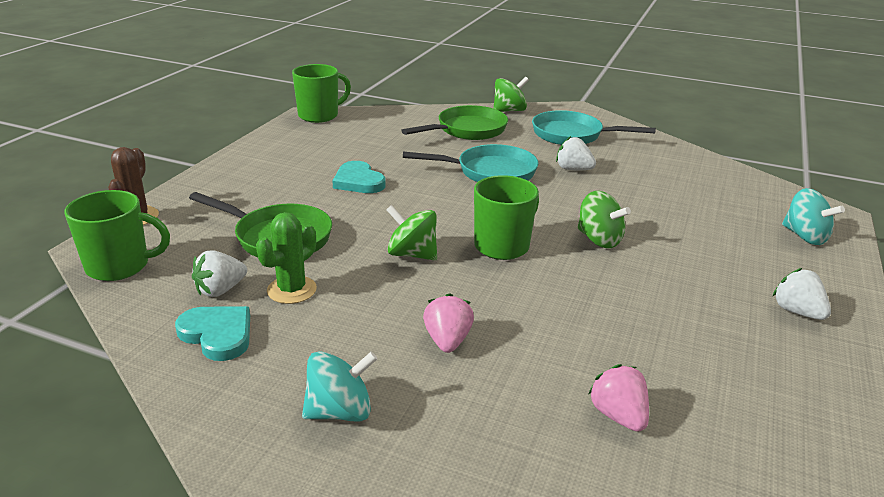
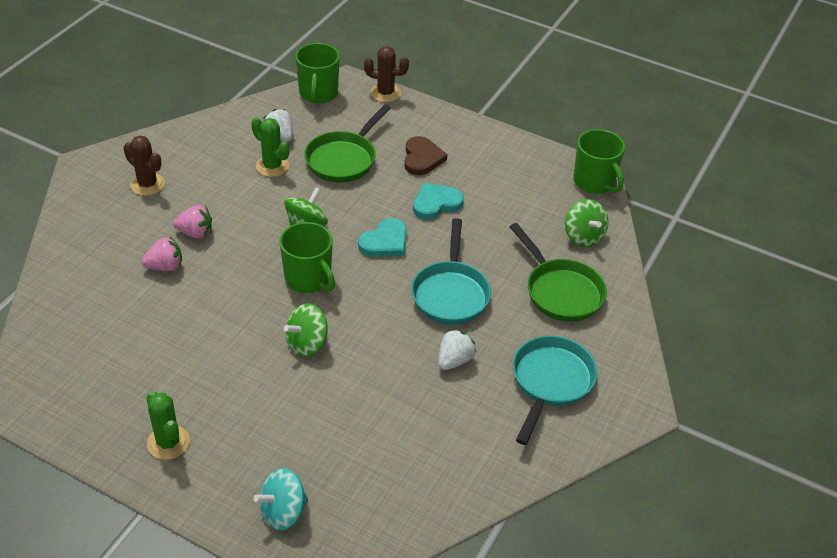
camera: 95 degrees right, 15 degrees up
(218, 334) = (232, 138): turquoise heart -> turquoise heart (385, 242)
(279, 190) = (422, 158): none -> brown heart
(340, 411) = (147, 184): turquoise spinning top -> brown cactus
(509, 111) = (627, 338): green spinning top -> green spinning top (583, 236)
(618, 416) = (99, 298): pink strawberry -> pink strawberry (165, 266)
(797, 312) = (168, 442): white strawberry -> green cactus

